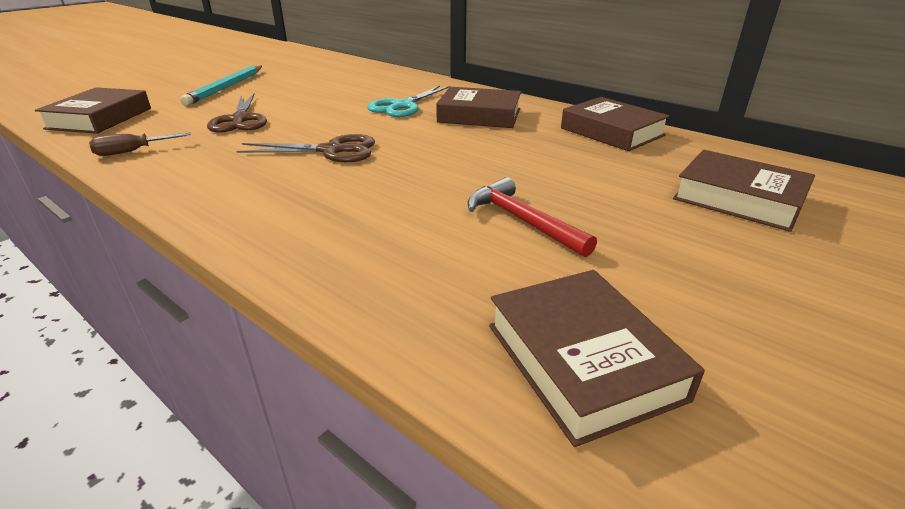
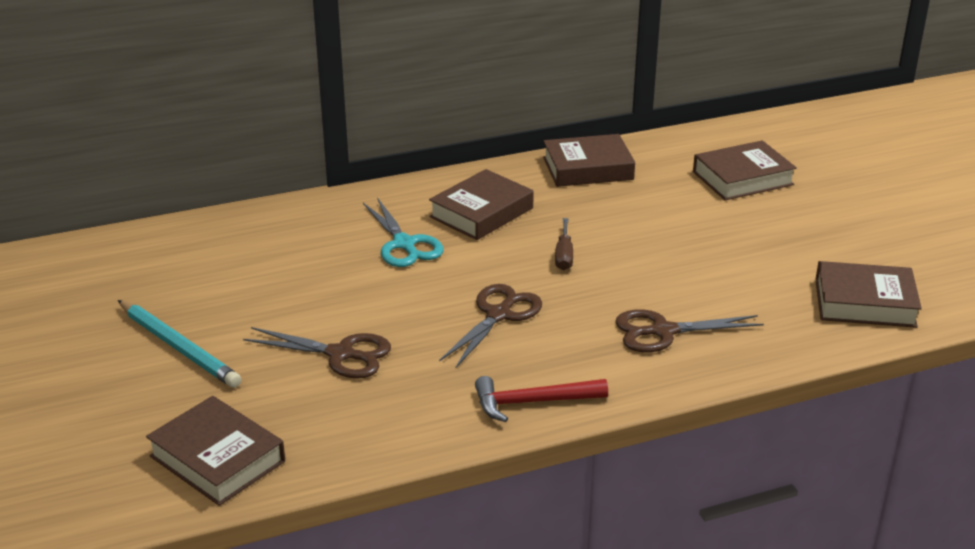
camera: 60 degrees left, 0 degrees up
(133, 151) = (382, 436): brown screwdriver -> brown screwdriver (564, 255)
(363, 222) = (663, 331): none -> brown scissors
(522, 220) = (710, 267): red hammer -> red hammer (532, 402)

